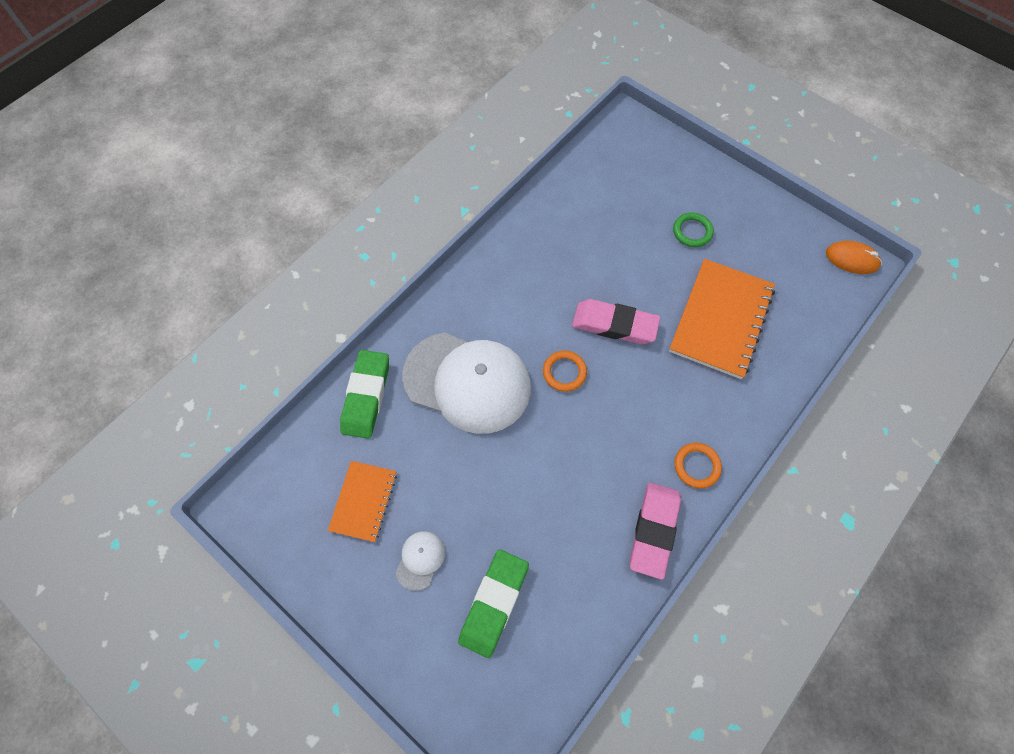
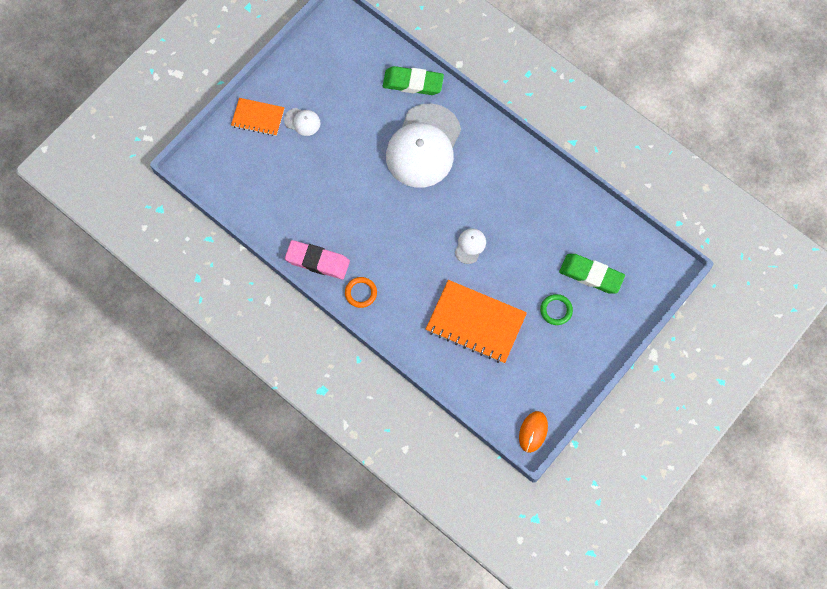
camera: 90 degrees right, 5 degrees up
(363, 501) = (340, 87): orange notebook -> orange notebook (258, 117)
(494, 603) = (275, 164): green eraser -> green eraser (591, 275)
(564, 372) = (431, 210): orange ring -> none
(614, 325) = (470, 246): pink eraser -> white cap

